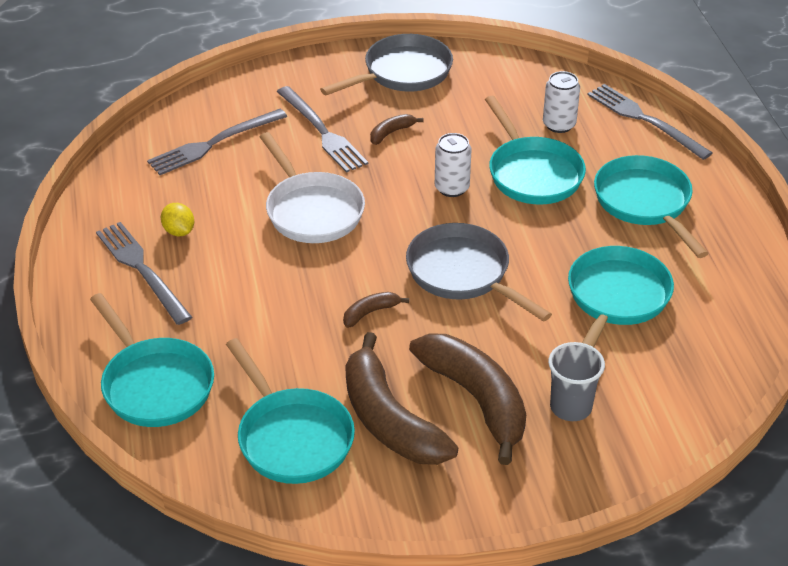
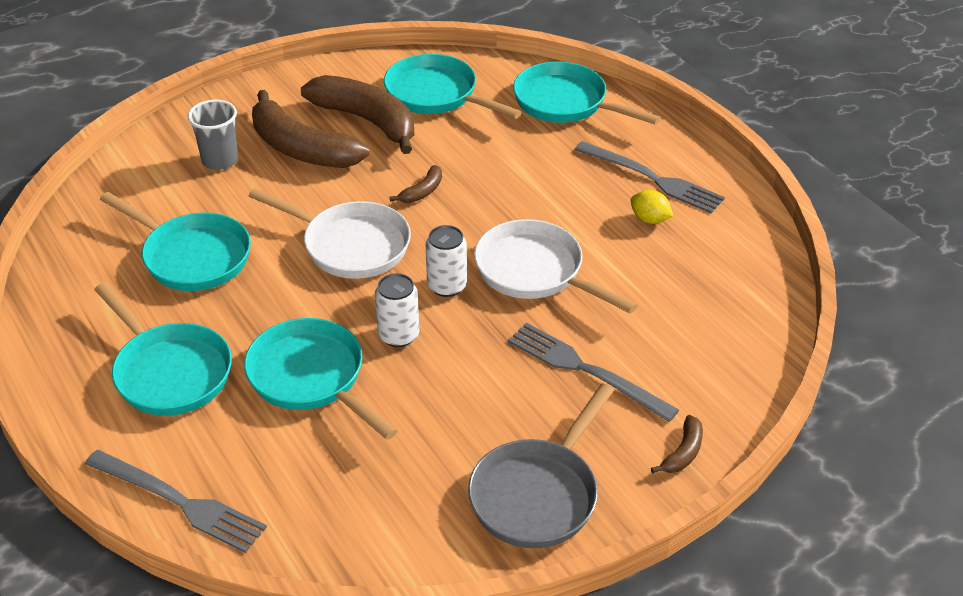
camera: 160 degrees right, 0 degrees up
(214, 143) = (696, 322): grey fork -> none
(391, 133) = (503, 391): brown banana -> brown banana (683, 452)
(463, 274) = (350, 245): grey pan -> white pan
(559, 125) = (295, 461): white can -> white can (447, 286)
(615, 299) = (191, 256): turquoise pan -> turquoise pan turned 60 degrees counterclockwise

